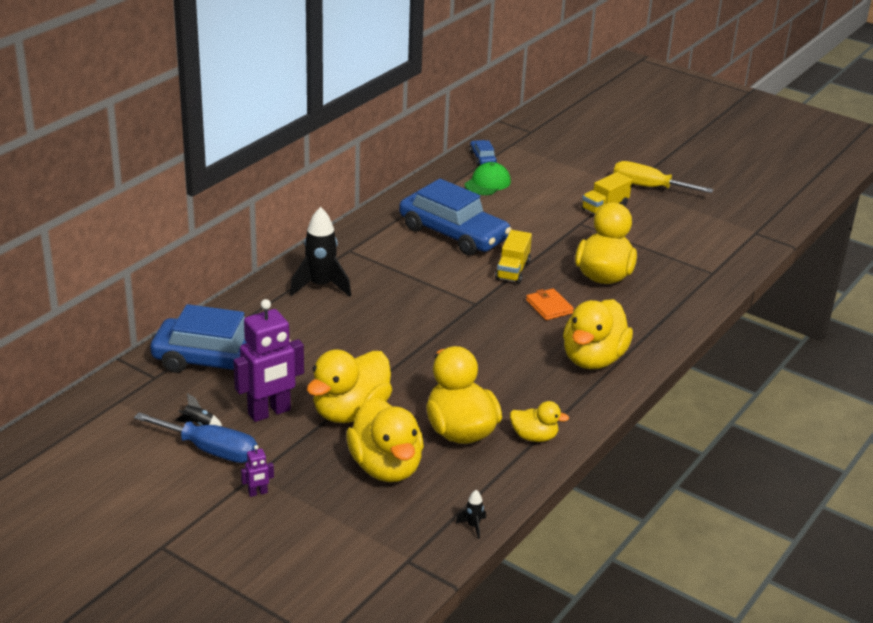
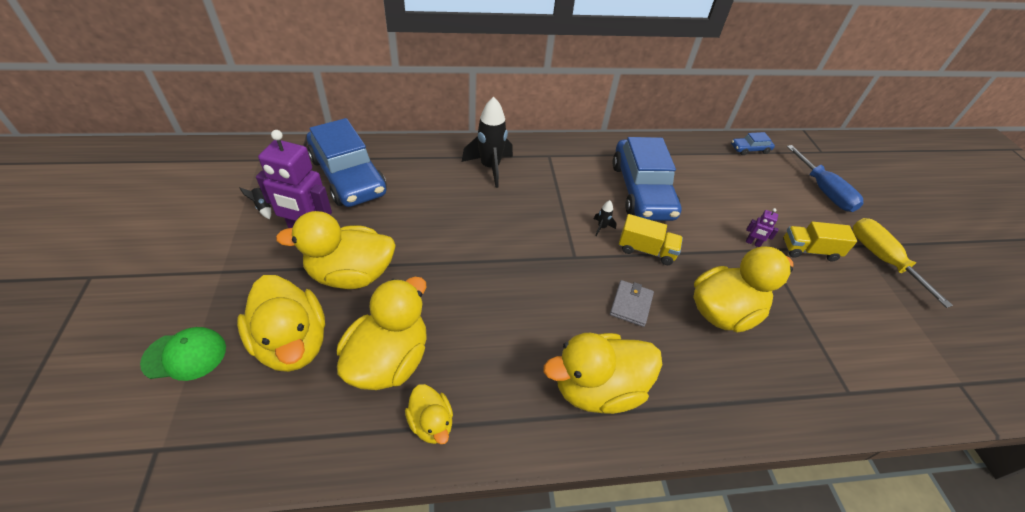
camera: 45 degrees right, 15 degrees up
(210, 450) = (235, 231): blue screwdriver -> blue screwdriver (824, 191)
(258, 493) = (197, 287): purple robot -> purple robot (753, 243)
(386, 467) = (292, 343): yellow duck -> yellow duck turned 60 degrees counterclockwise
(473, 526) = (246, 468): black rocket -> black rocket (601, 227)
(482, 158) = (750, 149): blue car -> blue car turned 135 degrees counterclockwise
(487, 183) = (727, 169): green cap -> green cap (185, 355)
(512, 270) = (646, 250): yellow truck -> yellow truck turned 135 degrees counterclockwise
(549, 307) = (631, 304): orange wallet -> grey wallet

